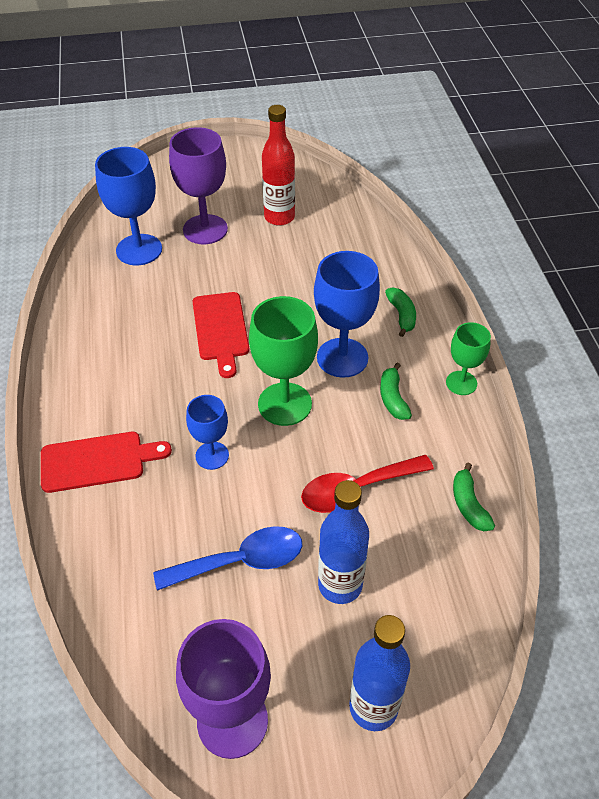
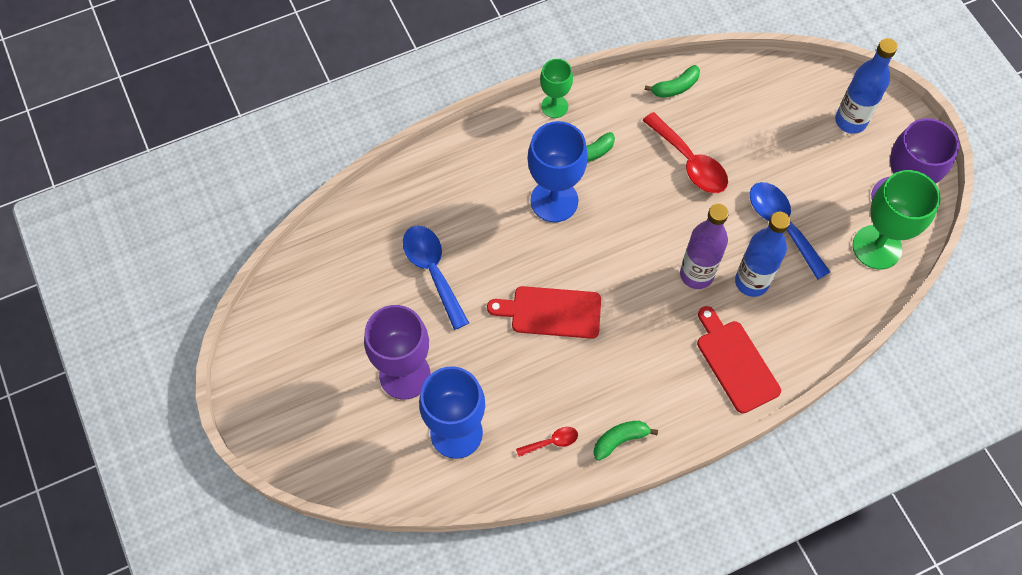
camera: 105 degrees left, 15 degrees up
(97, 305) = (552, 442): none -> red spoon
(212, 455) = (696, 274): blue goblet -> purple bottle
(221, 330) = (551, 312): red cutting board -> red cutting board turned 150 degrees counterclockwise
(279, 217) = (365, 304): red bottle -> none
(285, 404) = (623, 234): green goblet -> green goblet (877, 247)
(295, 261) = (433, 271): none -> blue spoon
(340, 585) = (774, 157): blue bottle -> blue bottle (751, 282)
(401, 315) = (485, 163): green banana -> green banana (620, 440)

